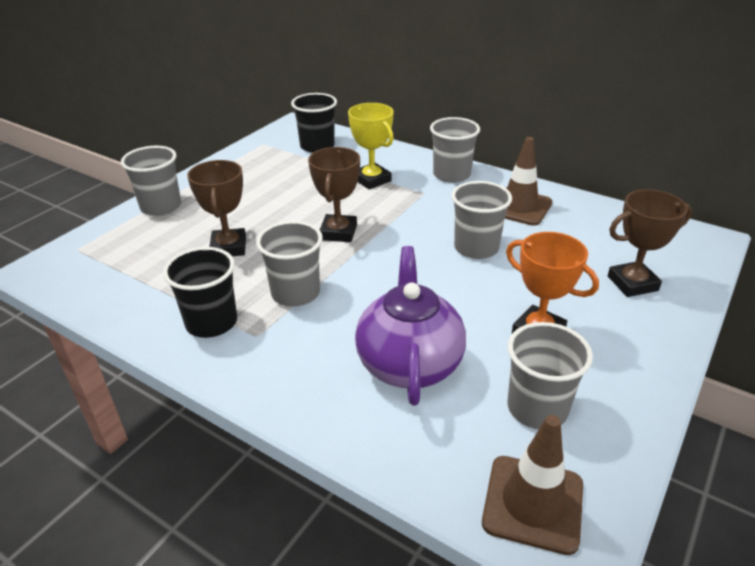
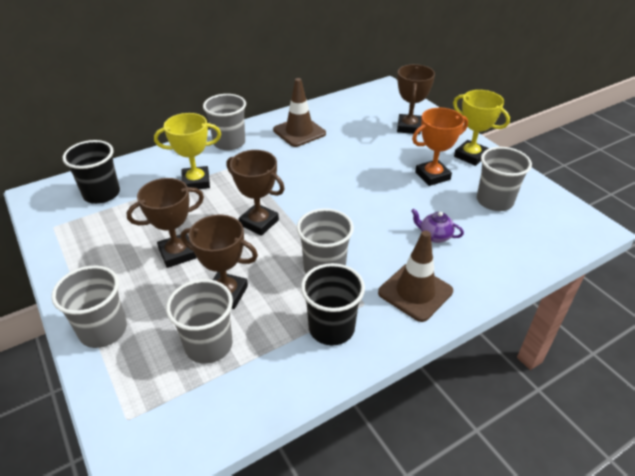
camera: 65 degrees left, 5 degrees up
(265, 206) = (177, 253): none -> brown trophy
(409, 363) = (434, 236): purple teapot -> purple teapot, size x0.44
(476, 248) = (332, 166): grey cup -> grey cup (208, 345)
(533, 503) = (560, 229): brown traffic cone -> brown traffic cone (415, 292)
(629, 359) = (470, 156): none -> yellow trophy

